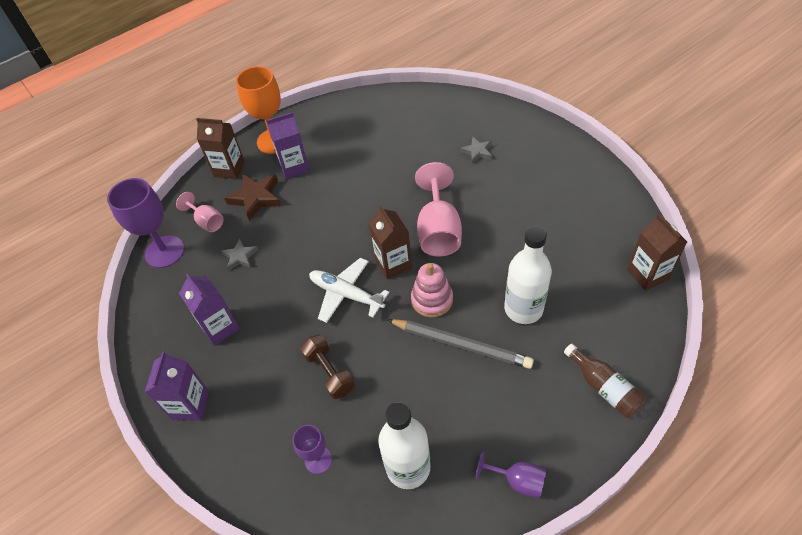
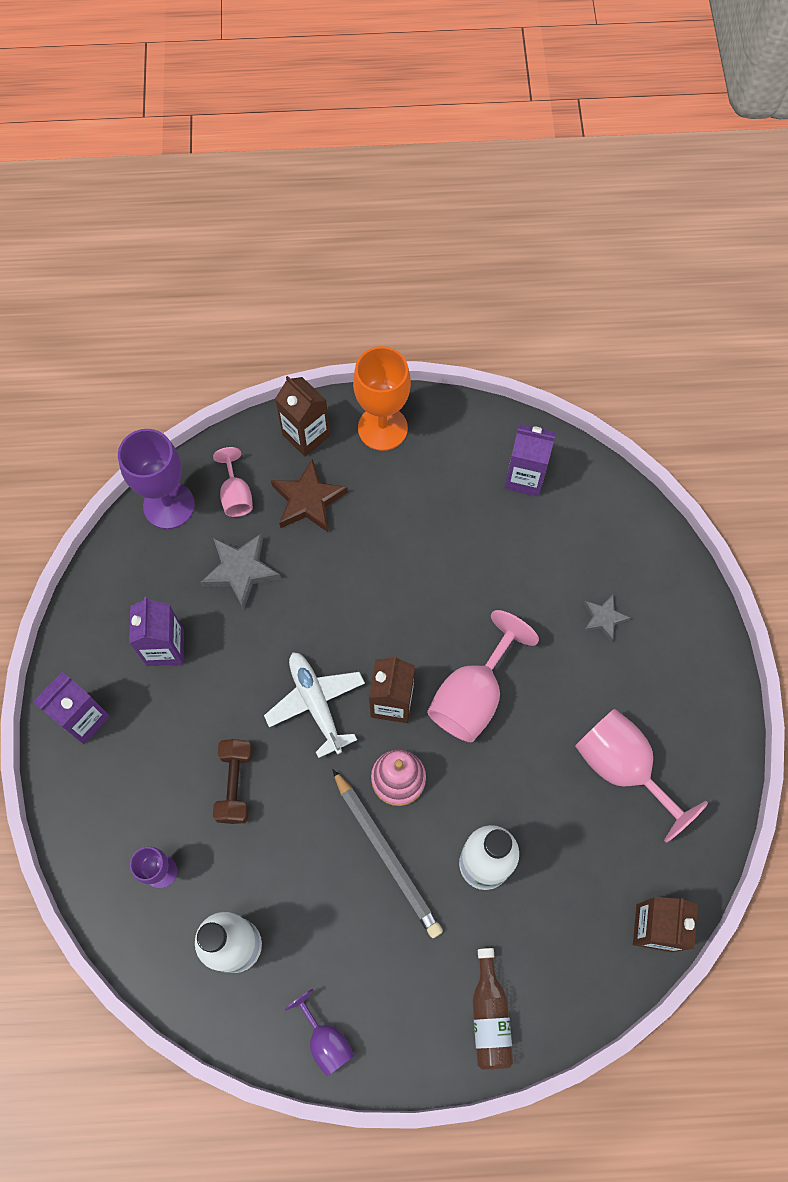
camera: 30 degrees right, 15 degrees up
(240, 256) = (241, 571): grey star -> grey star, size x1.67
(294, 167) = (379, 485): purple carton -> purple carton (525, 477)
(554, 211) = (622, 768): none -> pink goblet

